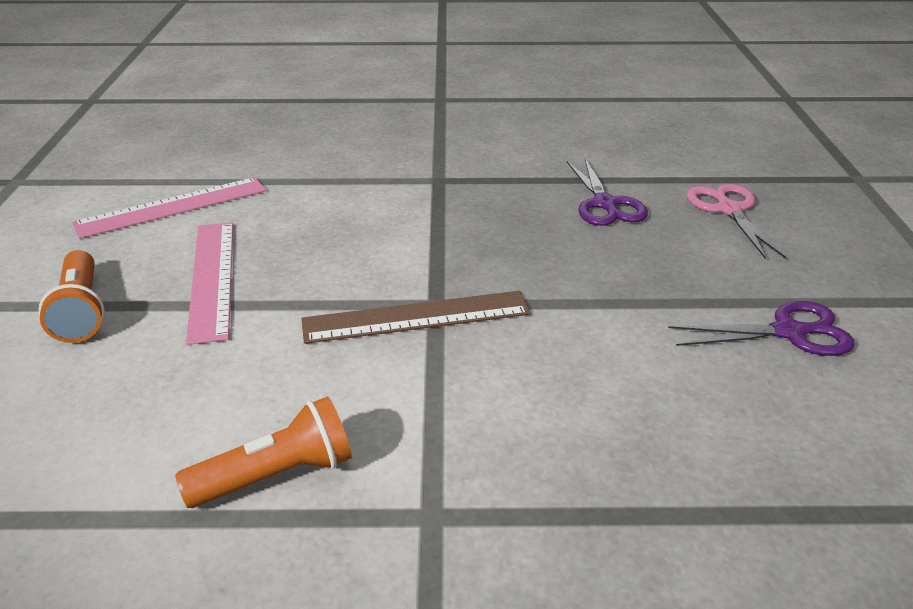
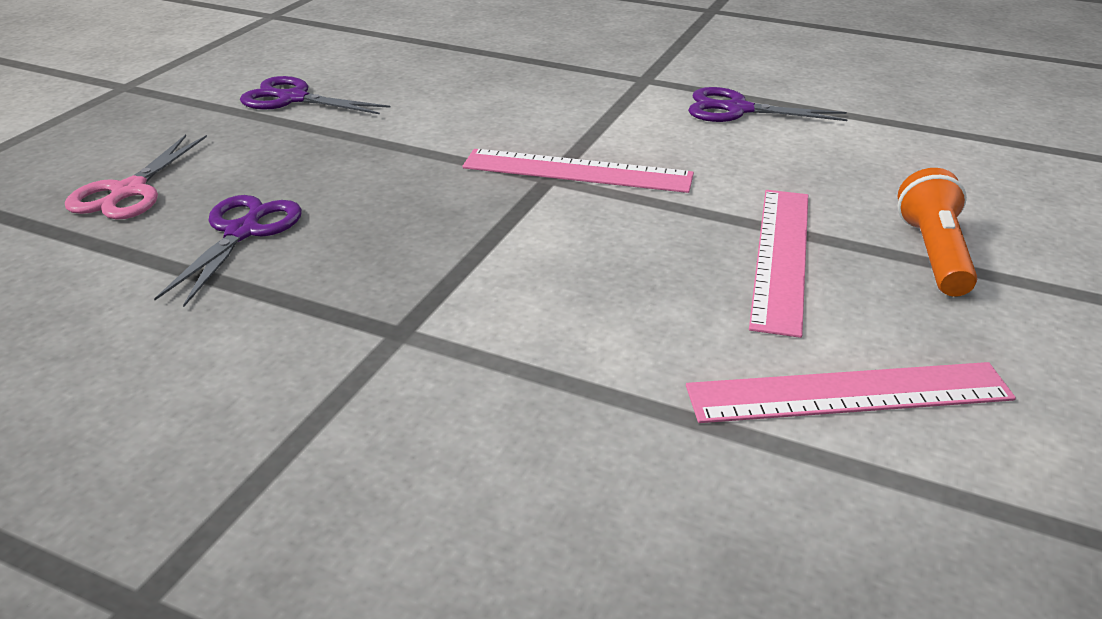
camera: 155 degrees left, 0 degrees up
(276, 475) = (737, 109): orange flashlight -> purple scissors
(416, 317) = (577, 171): brown ruler -> pink ruler

